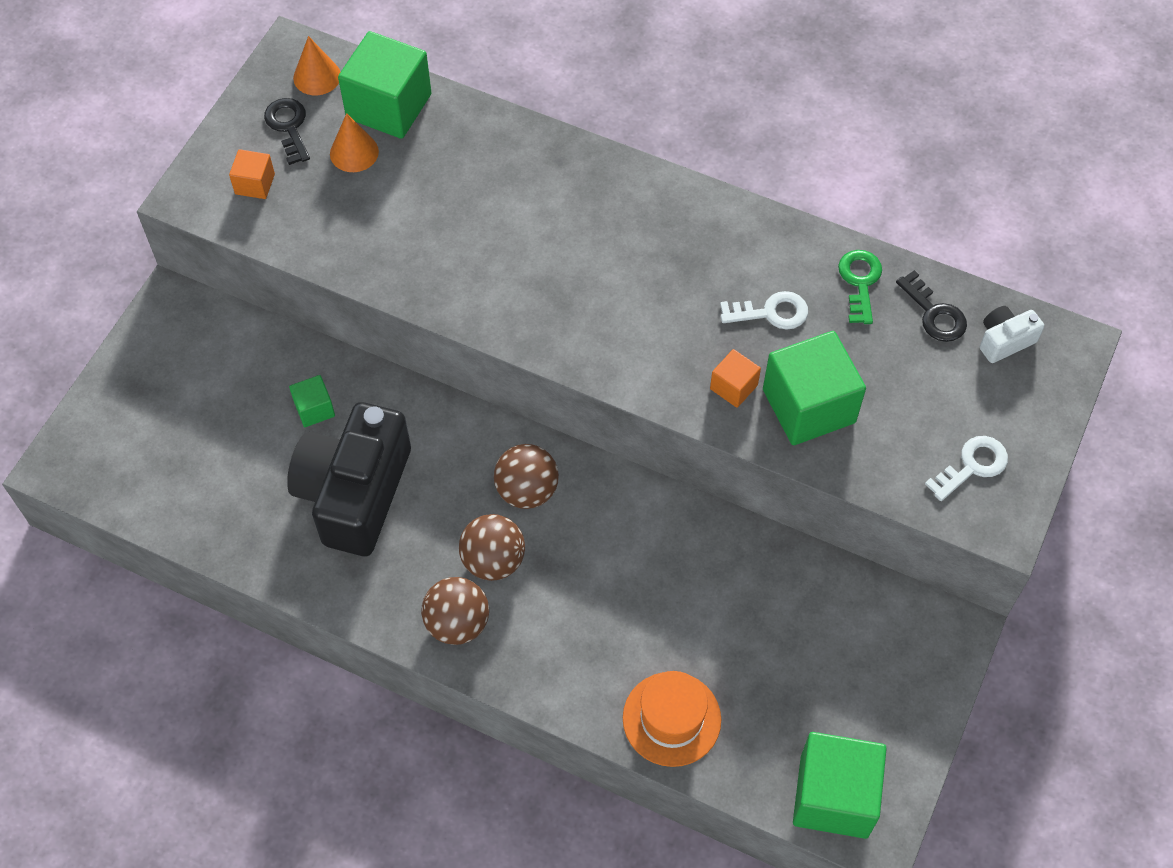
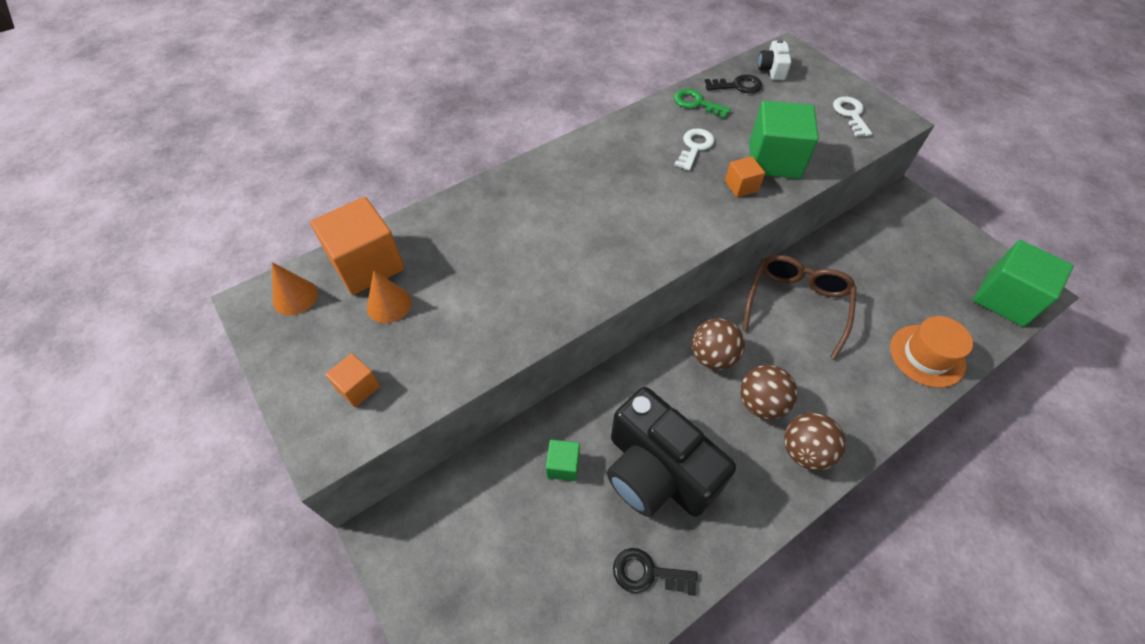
camera: 60 degrees left, 5 degrees down
(288, 127) = (324, 337): black key -> black key (647, 573)
(389, 106) = (367, 264): green cube -> orange cube
(661, 551) = (796, 304): none -> brown glasses

